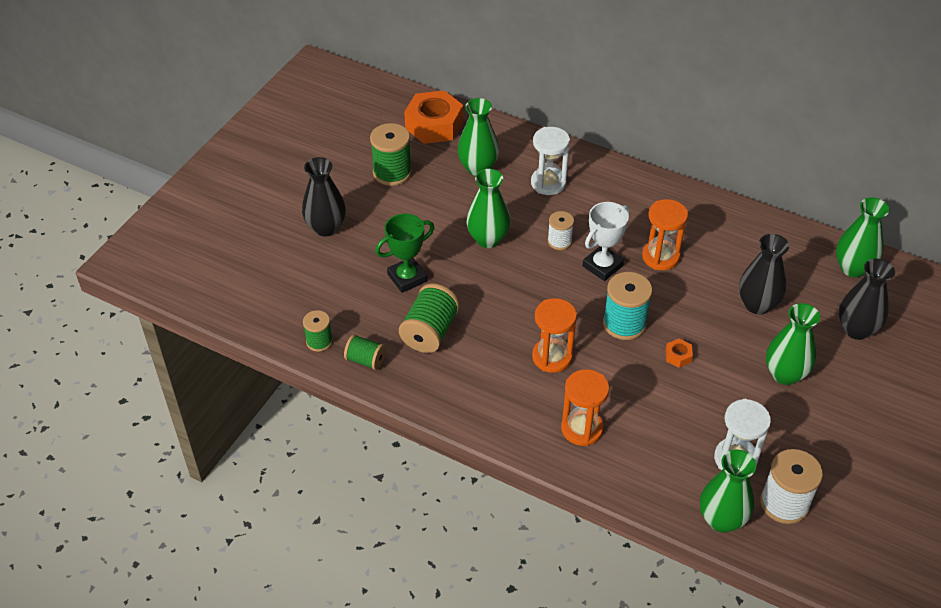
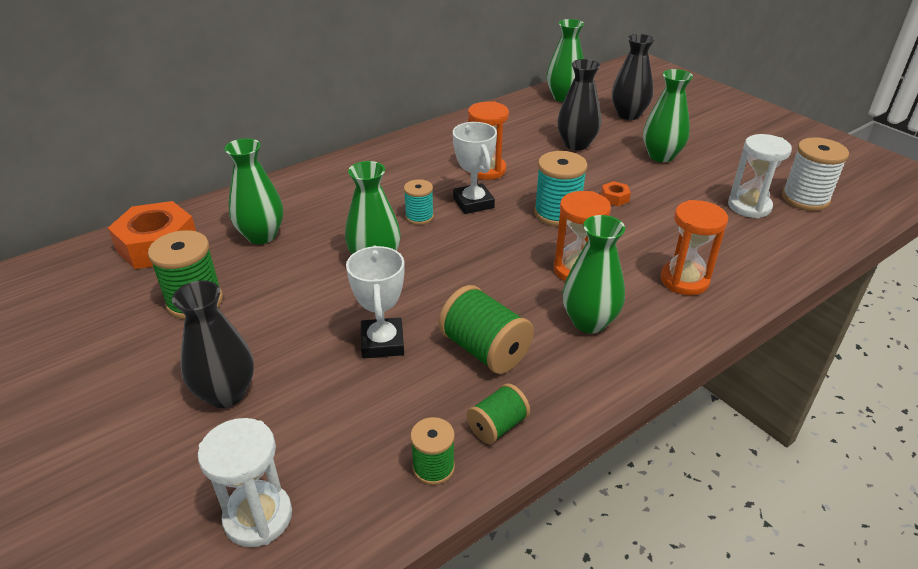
camera: 65 degrees left, 10 degrees down
(407, 278) = (382, 342): green trophy -> white trophy
(548, 183) = (332, 199): white hourglass -> white hourglass (258, 517)
(559, 241) = (419, 217): white spool -> turquoise spool
(721, 519) = (820, 235): green vase -> green vase (589, 322)

